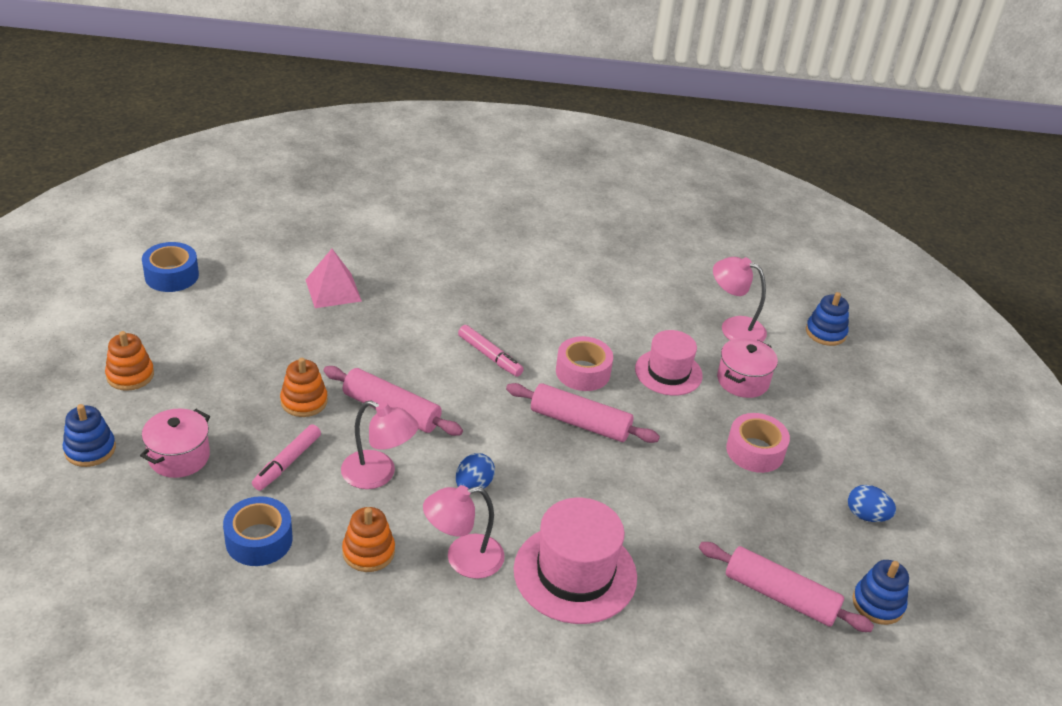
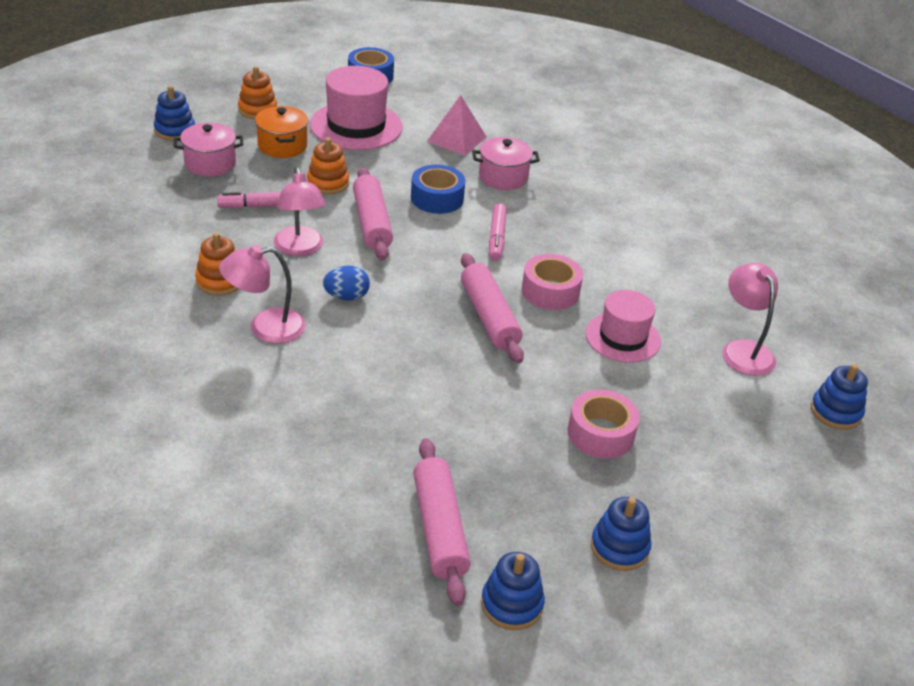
camera: 50 degrees right, 0 degrees up
(211, 394) = (282, 146): none -> orange pot
(259, 540) = (175, 231): blue tape -> blue tape (437, 198)
(463, 559) = (265, 327): pink lamp -> pink lamp turned 45 degrees counterclockwise
(575, 573) = (319, 391): pink hat -> pink hat (356, 126)
(743, 381) = (681, 386): pink pot -> pink pot (503, 177)
(866, 516) = (619, 547): blue egg -> blue stacking toy

